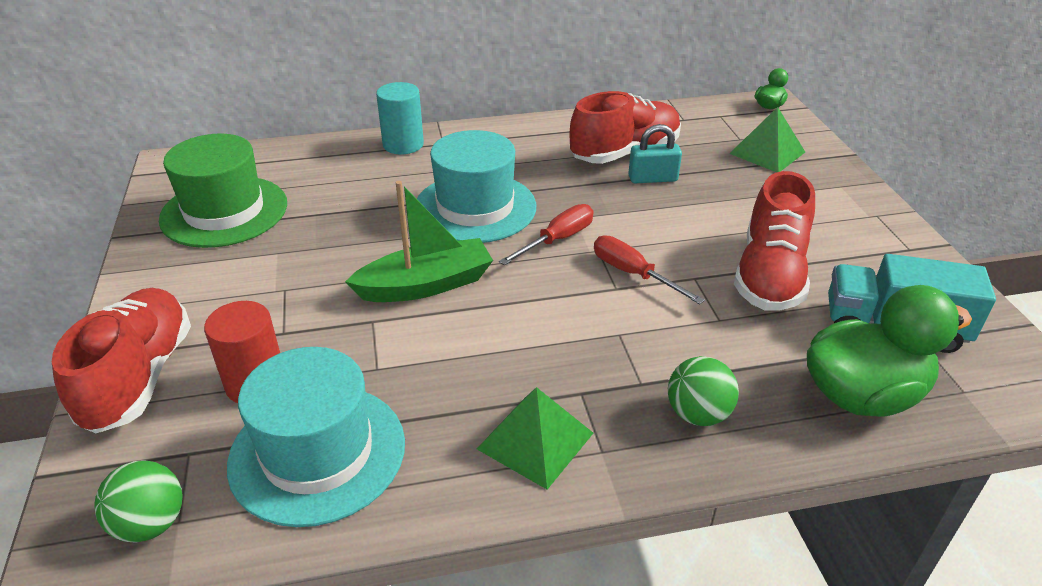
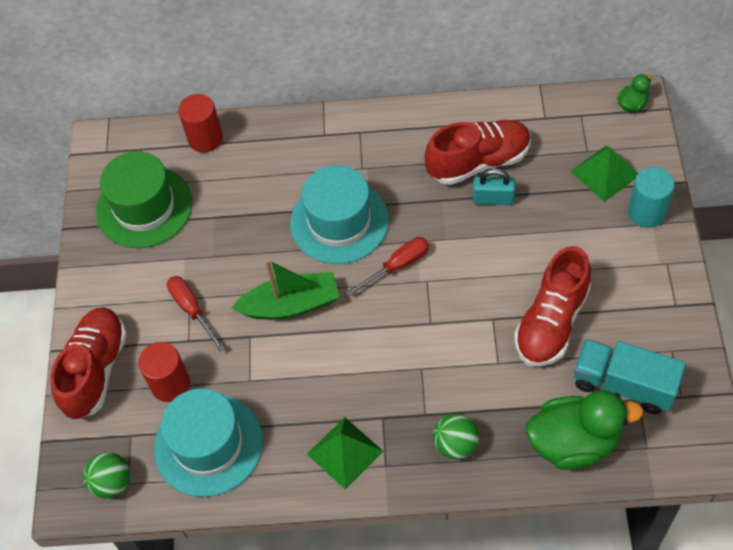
camera: 15 degrees right, 20 degrees up
(302, 154) = (205, 138): none -> red cylinder
(403, 144) = (290, 133): turquoise cylinder -> turquoise cylinder (646, 212)
(633, 274) = (447, 310): red screwdriver -> red screwdriver (192, 310)

